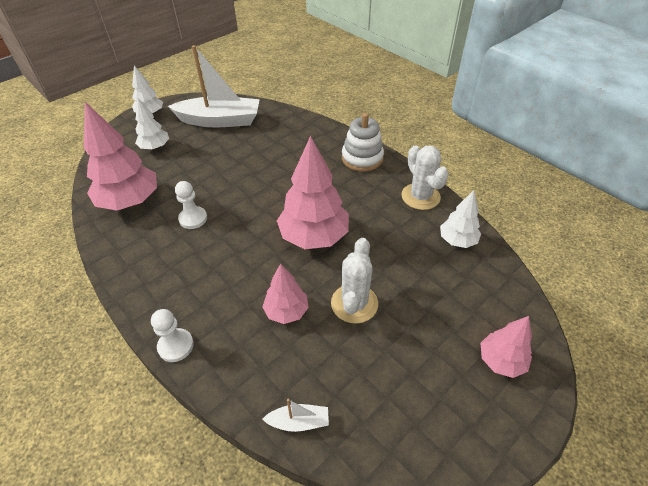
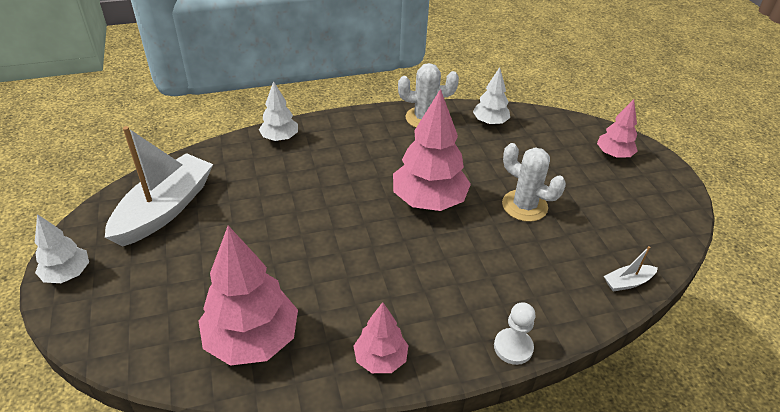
camera: 65 degrees left, 5 degrees down
(155, 147) = (157, 287): white tree -> white tree (280, 138)
(193, 218) = (333, 285): white pawn -> none
(286, 311) = (511, 252): pink tree -> pink tree (380, 359)
(298, 421) = (627, 282): white boat -> white boat turned 135 degrees counterclockwise
(362, 158) = (343, 129): white stacking toy -> none

